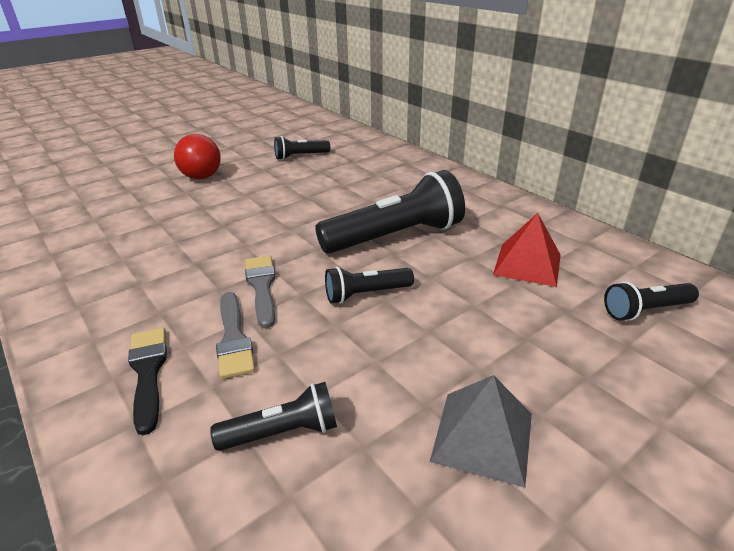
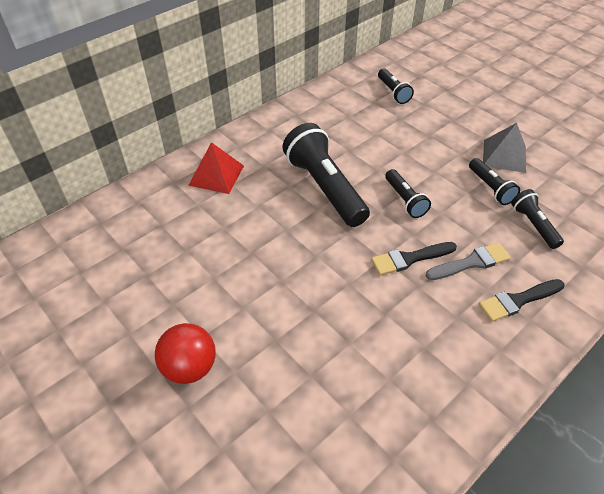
camera: 95 degrees left, 15 degrees up
(262, 287) = (409, 259): grey brush -> black brush
(300, 156) = (136, 273): black flashlight -> black flashlight (490, 188)
(527, 264) = (354, 126): red pyramid -> red pyramid (216, 175)

